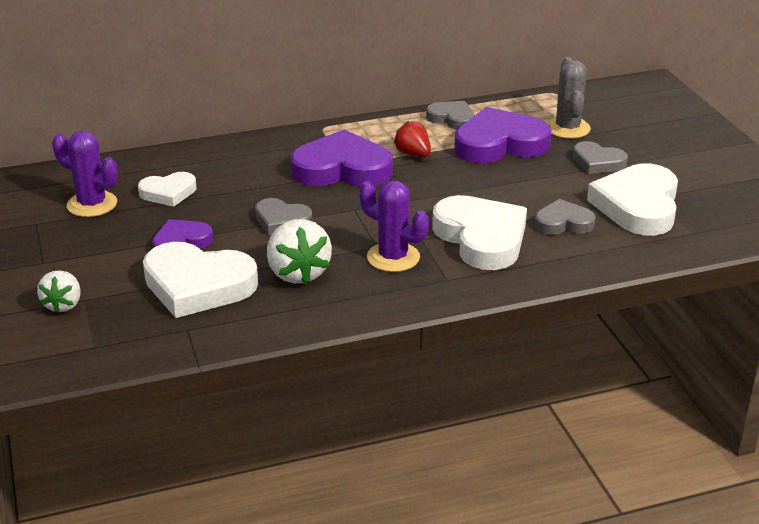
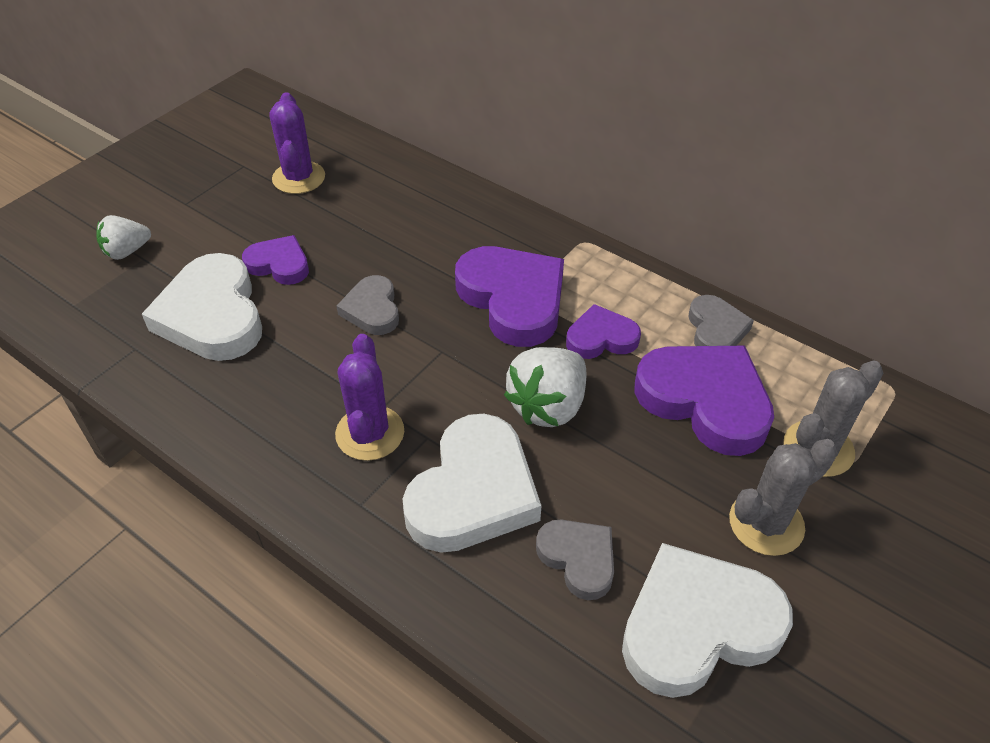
camera: 55 degrees right, 15 degrees up
(168, 193) = (357, 210): white heart -> none
(298, 273) = (284, 373): white strawberry -> white strawberry (548, 406)
(413, 154) = (601, 338): red strawberry -> purple heart
(597, 162) = (766, 523): grey heart -> grey cactus

